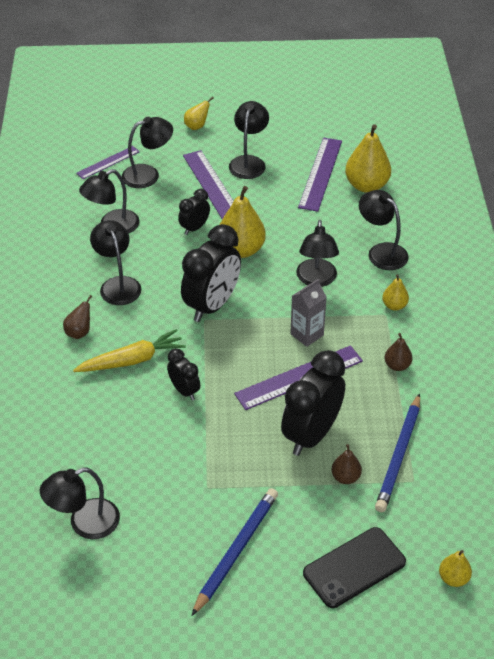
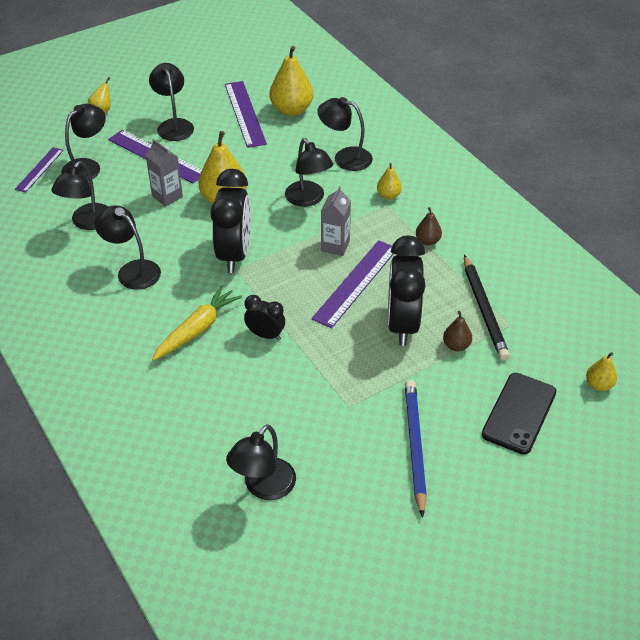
camera: 30 degrees left, 0 degrees up
(79, 332) = (127, 326): brown pear -> none
(194, 228) = (167, 196): black clock -> grey carton
(399, 455) = (484, 310): blue pencil -> black pencil

